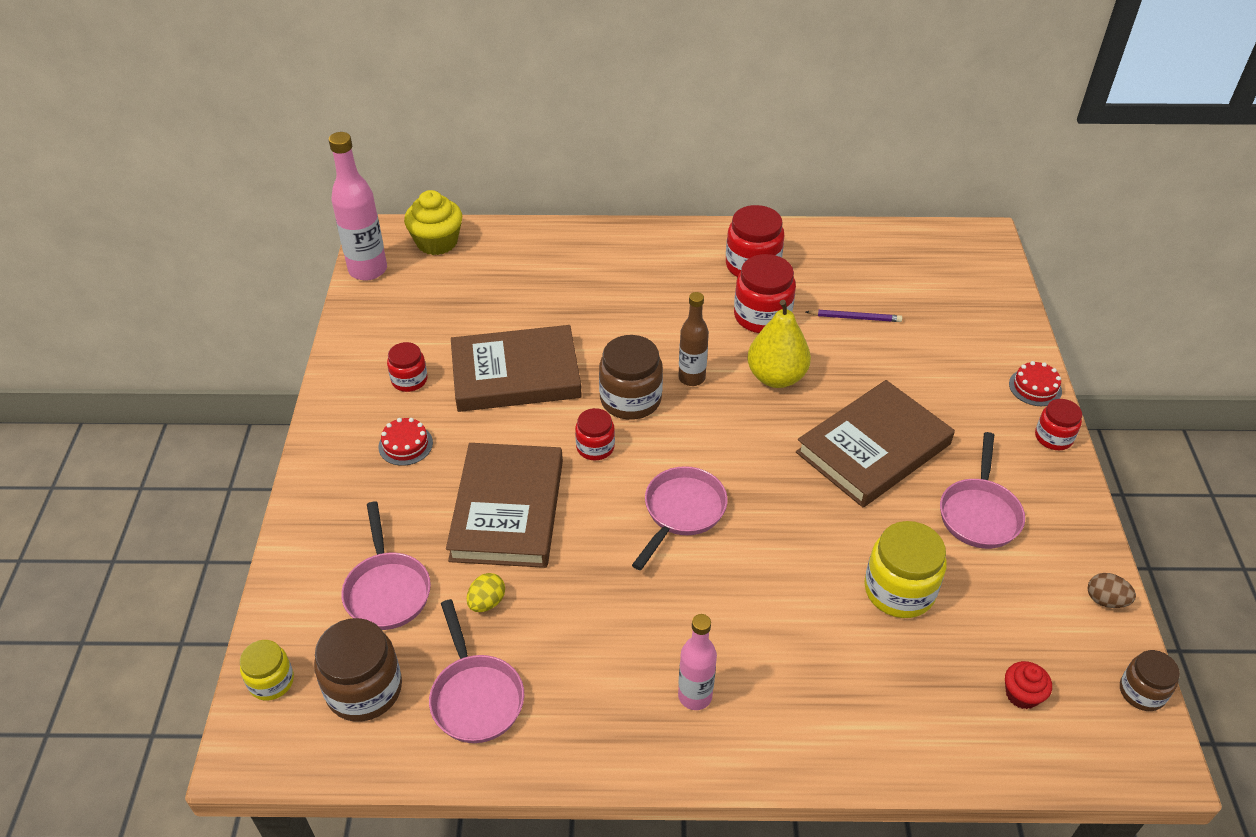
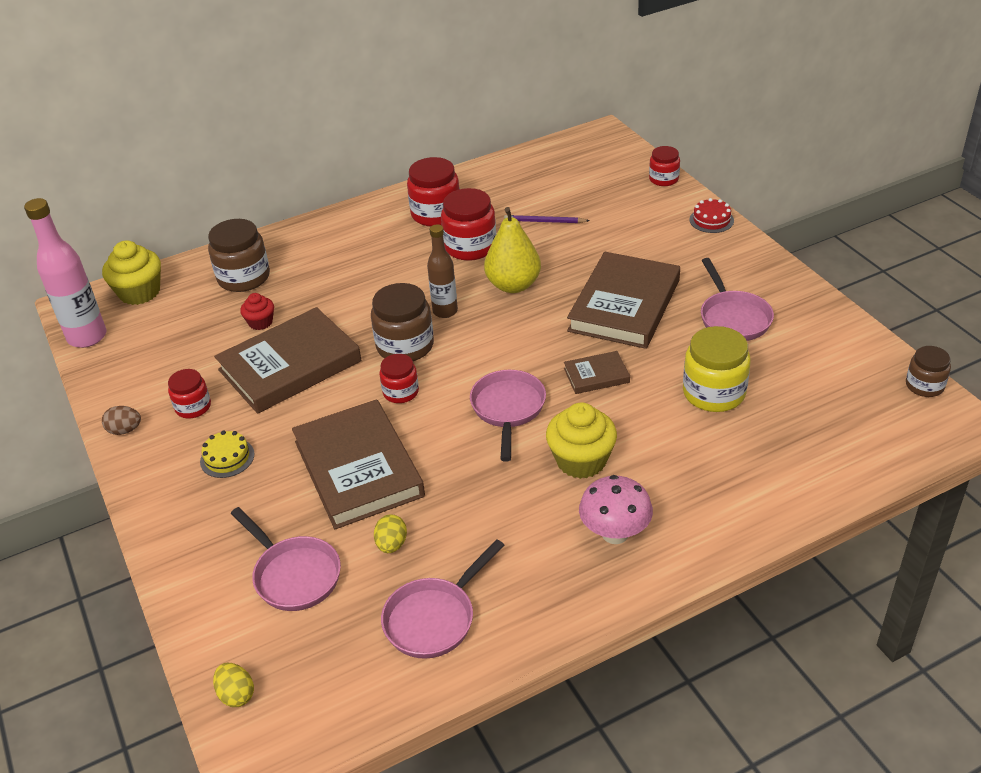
camera: 25 degrees left, 5 degrees down
(271, 681) = (236, 694): yellow jar -> yellow egg
(364, 689) = (330, 659): brown jar -> brown jar (244, 277)
(405, 445) = (227, 458): red cake -> yellow cake
(475, 696) = (434, 618): pink pan -> pink pan turned 90 degrees clockwise
(695, 696) = (615, 533): pink bottle -> pink mushroom
(715, 601) = (581, 460): none -> yellow cupcake
(792, 514) = (596, 375): none -> brown book
(855, 317) = (544, 222): purple pencil -> purple pencil turned 150 degrees counterclockwise
(1022, 694) = (848, 423): red cupcake -> red cupcake (260, 322)
(1053, 437) = (748, 248): red jar -> red jar (663, 179)
(1105, 600) = (859, 338): brown egg -> brown egg (125, 430)

